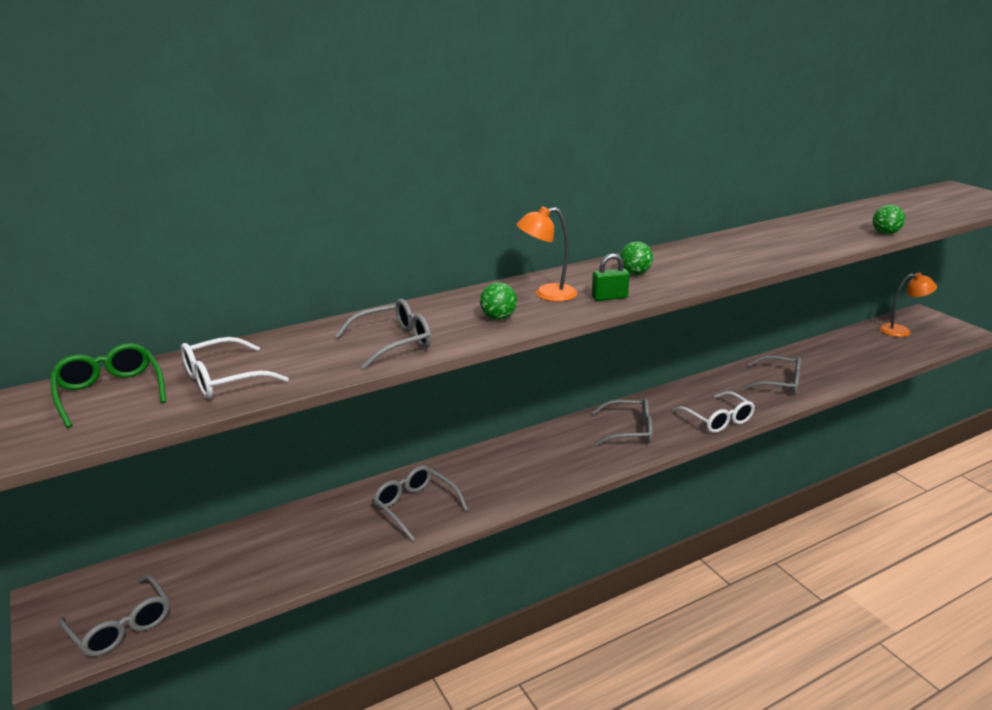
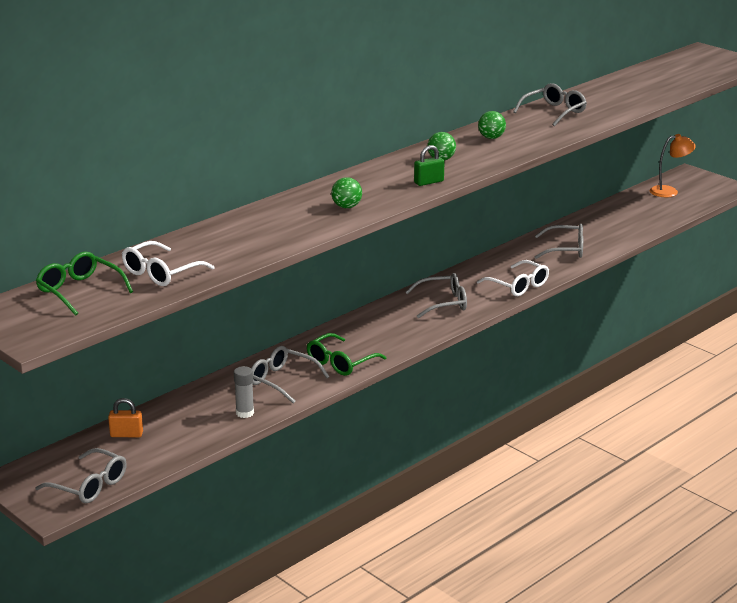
camera: 15 degrees left, 0 degrees up
(210, 555) = (126, 434): none -> orange padlock
(352, 546) = (245, 413): none -> grey glue stick
(393, 343) = (274, 234): grey glasses -> grey glasses (554, 112)
(489, 492) = (340, 362): none -> green glasses
(547, 294) = (376, 184): orange lamp -> none
(885, 233) = (642, 104): green ball -> green ball (491, 138)

